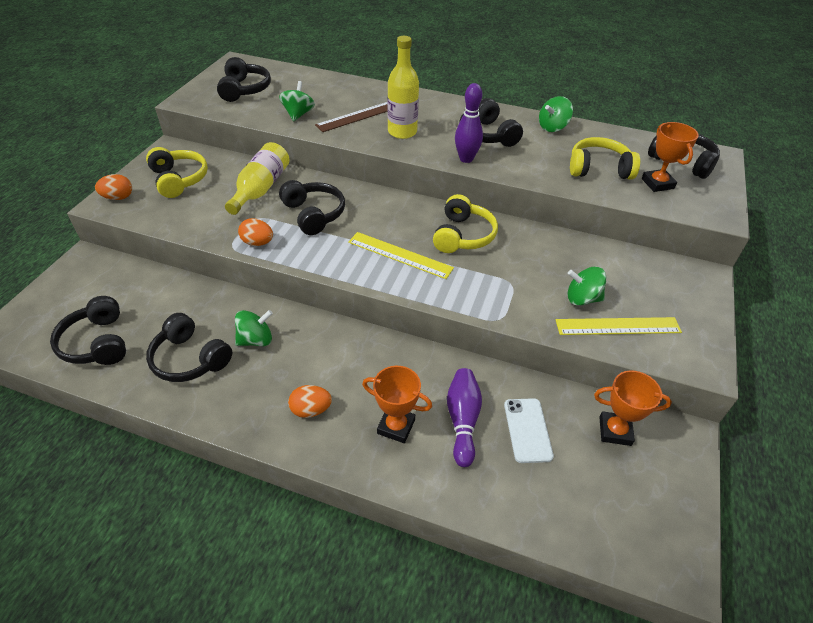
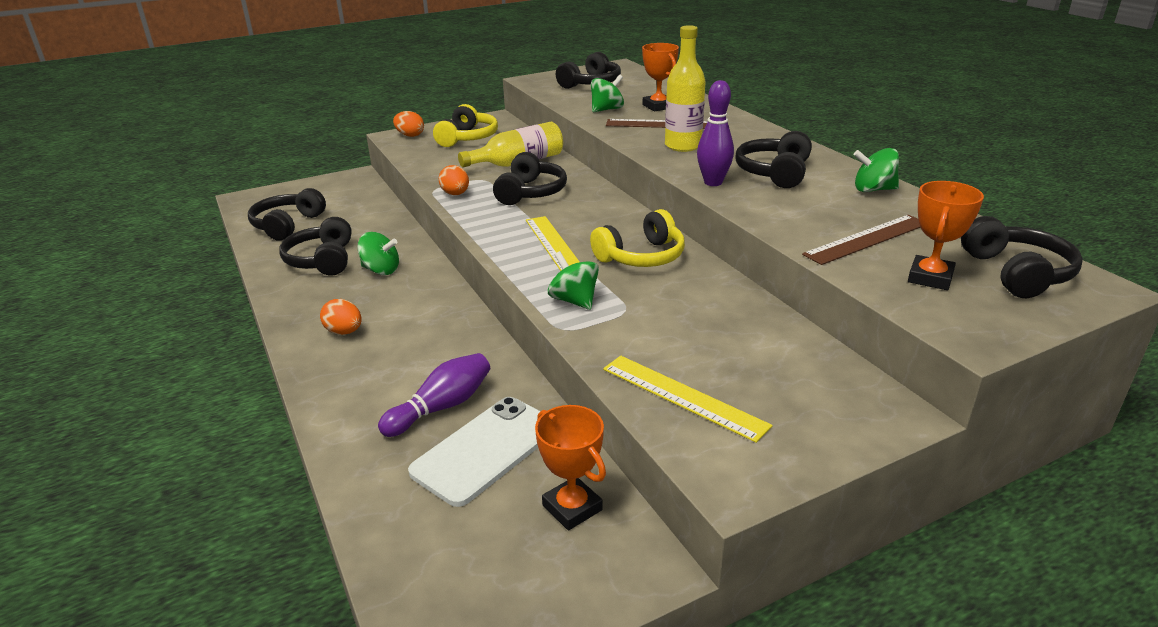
camera: 45 degrees right, 15 degrees down
(396, 426) = (383, 378): orange trophy -> orange trophy (658, 106)
(527, 430) = (486, 450): white phone -> white phone, size x1.54
(582, 298) = (683, 356): green spinning top -> green spinning top (574, 300)
(599, 169) = (866, 239): yellow headphones -> brown ruler

